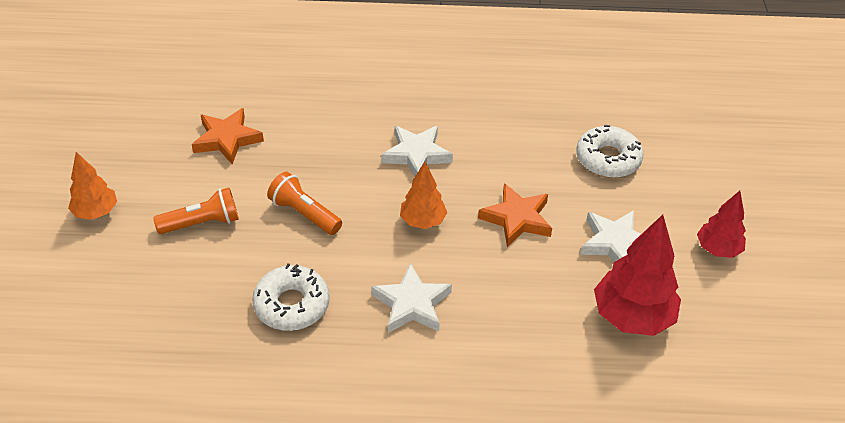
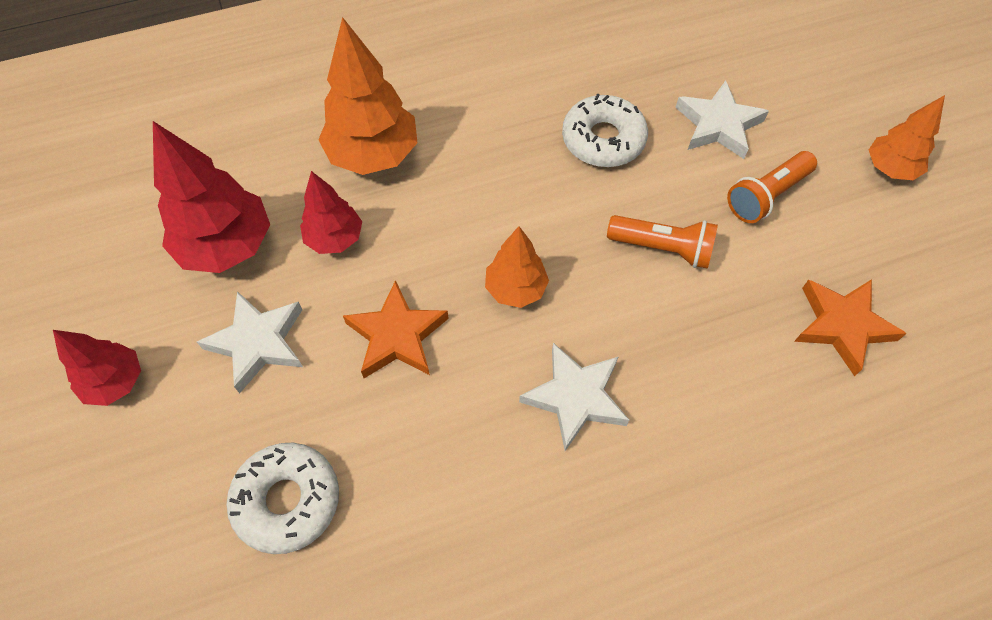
camera: 160 degrees right, 15 degrees up
(411, 304) = (480, 181): white star -> white star (718, 125)
(492, 355) = (373, 155): none -> orange tree
(544, 296) = (335, 239): none -> red tree

